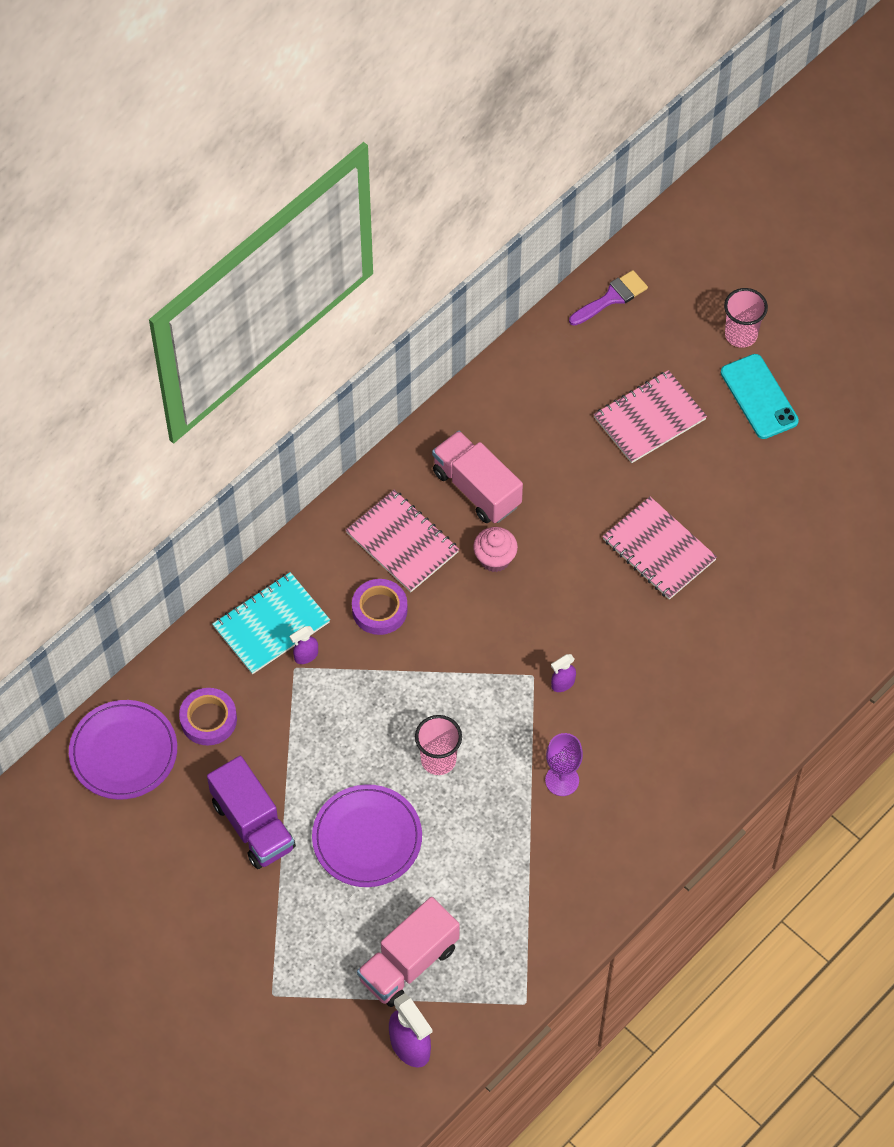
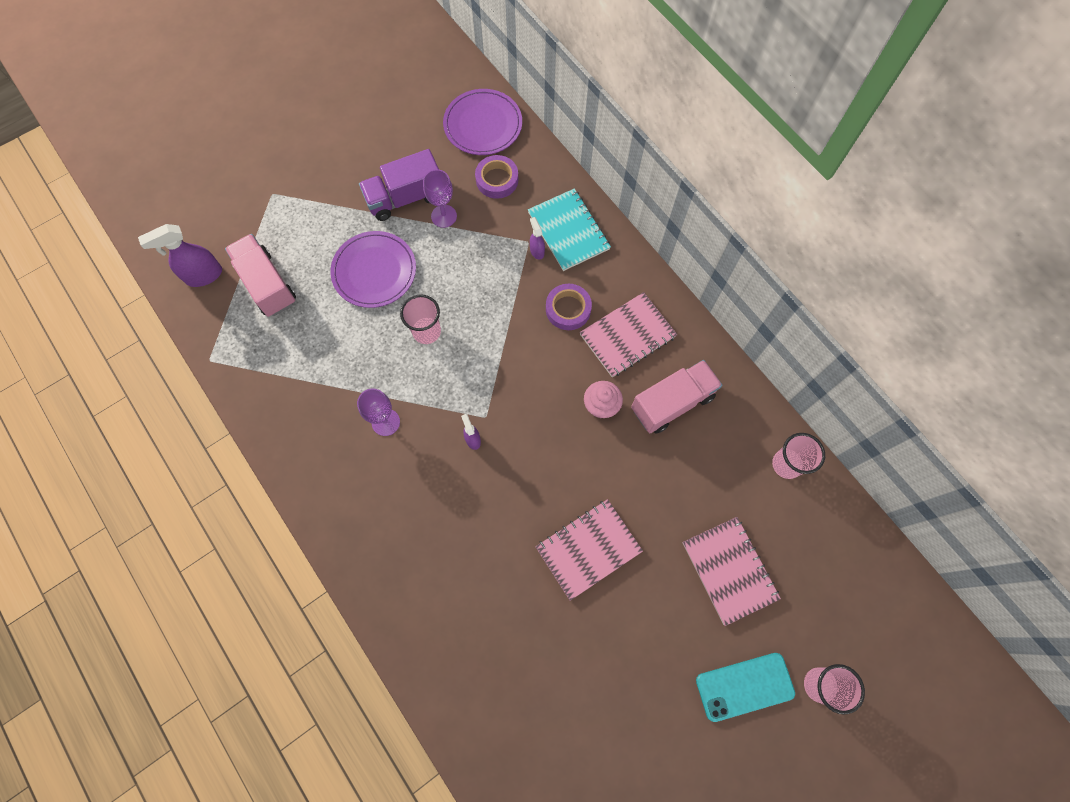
camera: 100 degrees right, 10 degrees up
(273, 772) = (444, 216): none -> purple goblet
(524, 375) = (786, 464): none -> pink cup
(611, 298) = (869, 562): purple brush -> none

